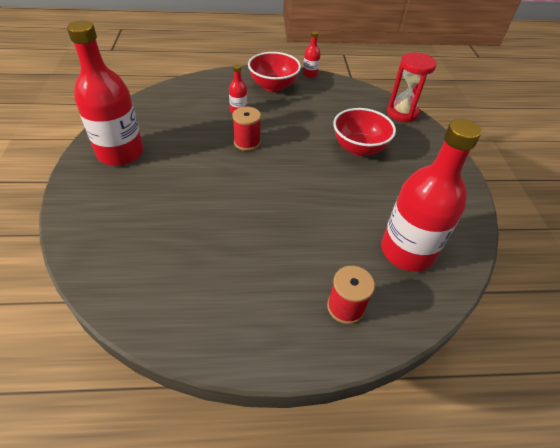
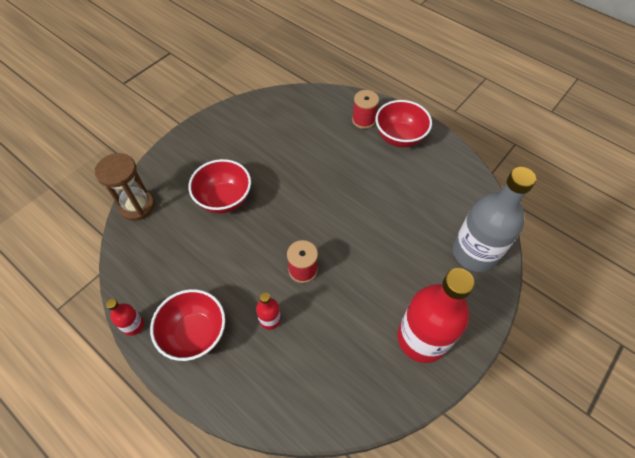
camera: 135 degrees left, 10 degrees up
(104, 236) = (474, 252): none -> grey bottle
(281, 315) = (399, 137): none -> red bowl
(402, 113) = (137, 206): red hourglass -> brown hourglass
(407, 251) = (297, 120): red bottle -> none

